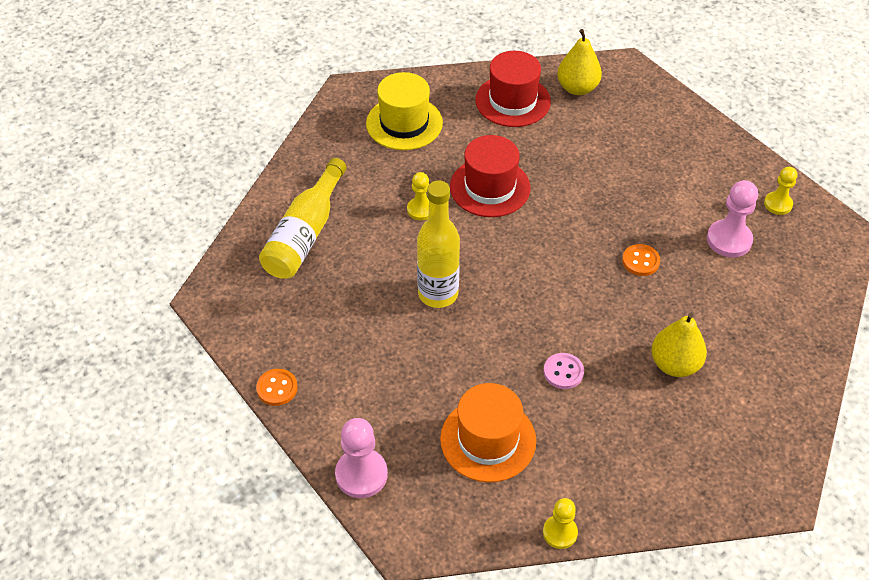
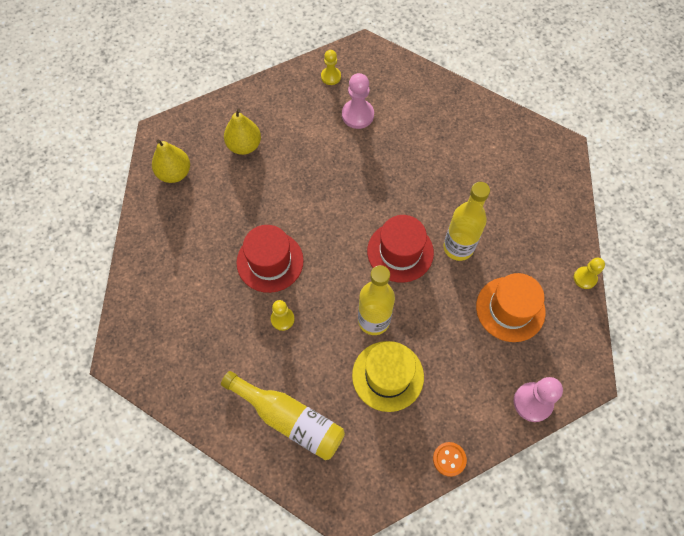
camera: 80 degrees left, 15 degrees up
(404, 123) = (176, 316): yellow hat -> yellow hat (388, 376)
(512, 101) = (175, 224): red hat -> red hat (400, 252)
(563, 372) = (458, 247): pink button -> yellow bottle
(640, 261) = (366, 174): orange button -> none
(674, 364) = (460, 177): yellow pear -> yellow pear (244, 145)

